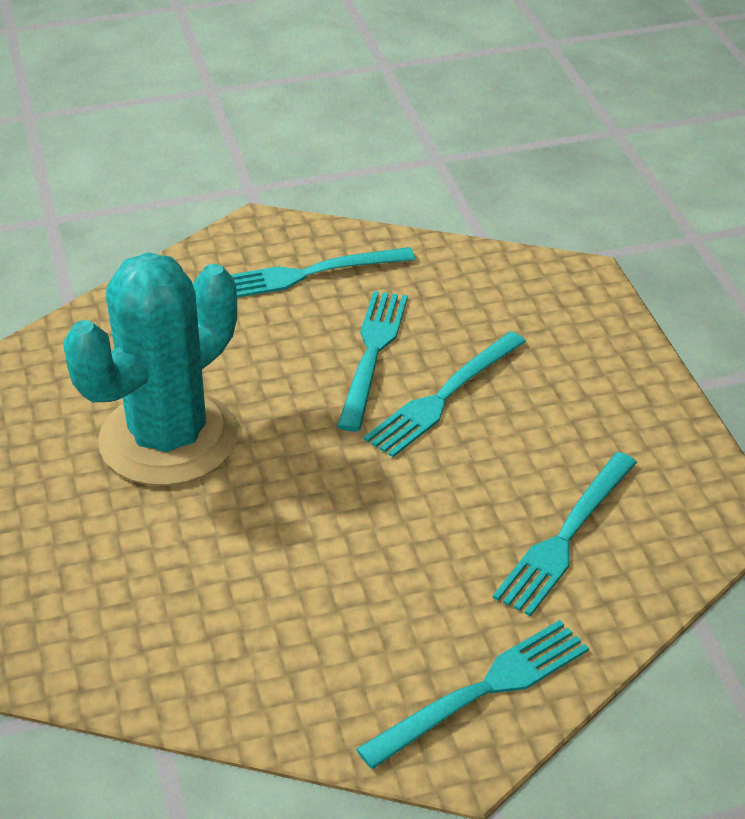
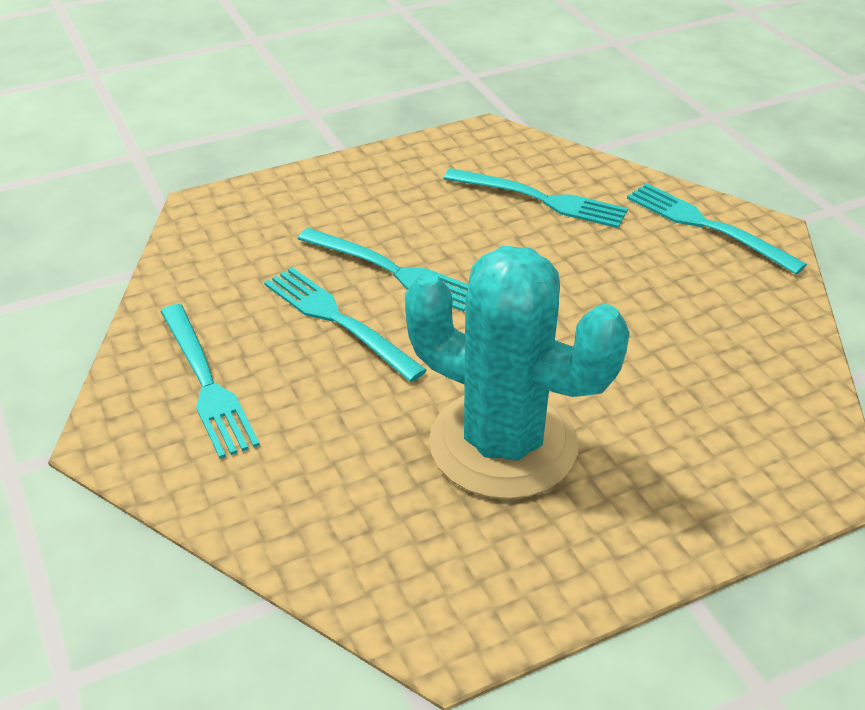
camera: 100 degrees left, 0 degrees up
(372, 353) = (338, 320): turquoise fork -> turquoise fork turned 45 degrees clockwise

